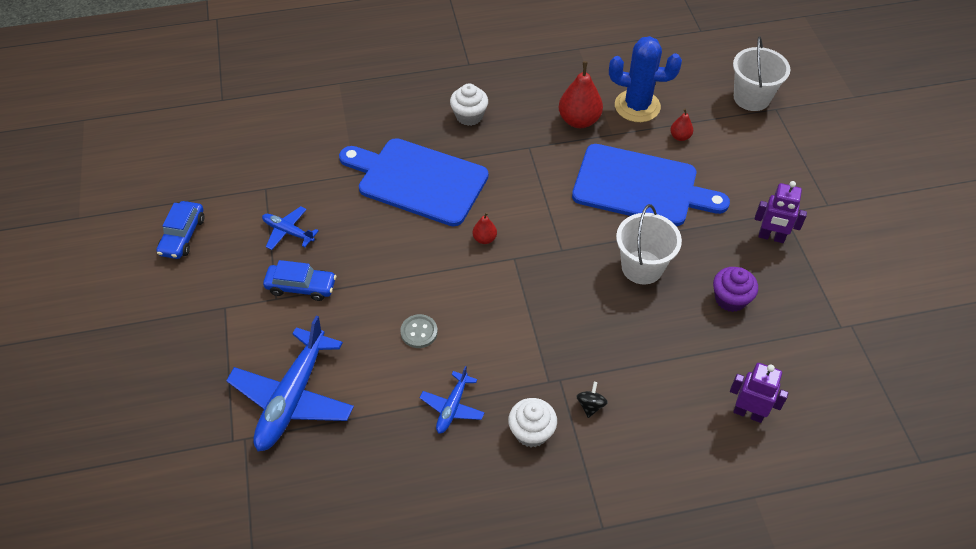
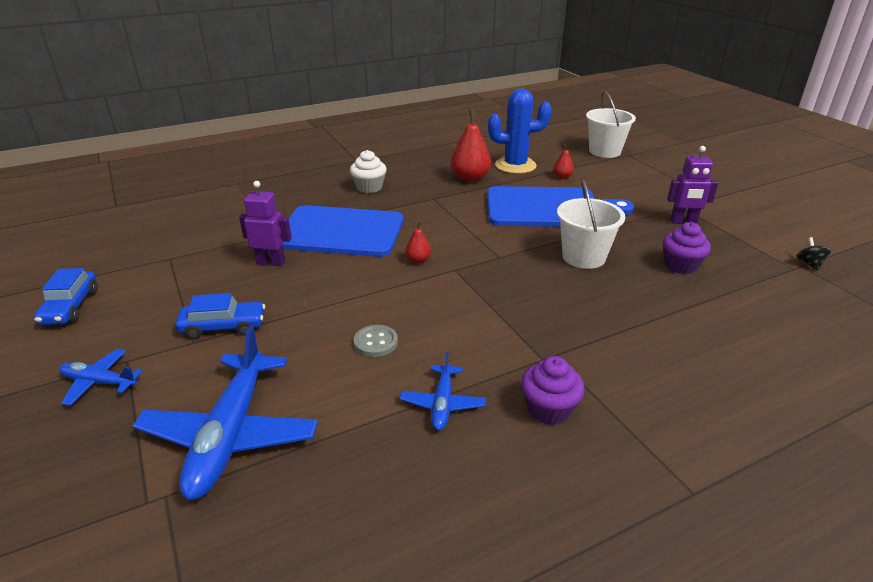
camera: 15 degrees left, 20 degrees down
(288, 232) = (200, 286): blue plane -> blue plane (99, 382)
(531, 432) = (549, 409): white cupcake -> purple cupcake
(590, 405) = (601, 371): black spinning top -> black spinning top (809, 264)
(748, 413) = (767, 346): purple robot -> purple robot (271, 262)

